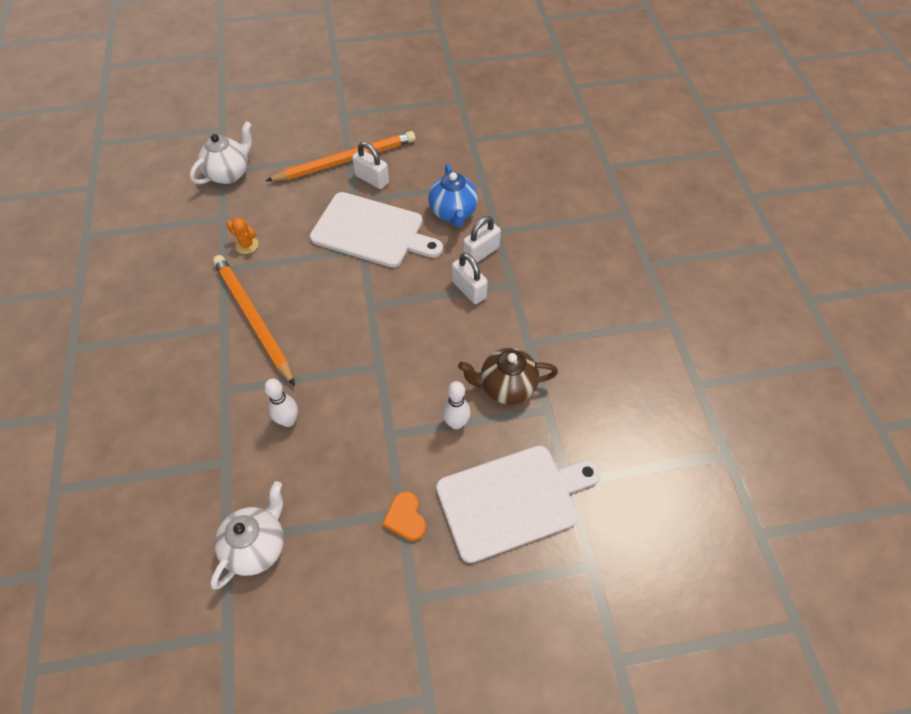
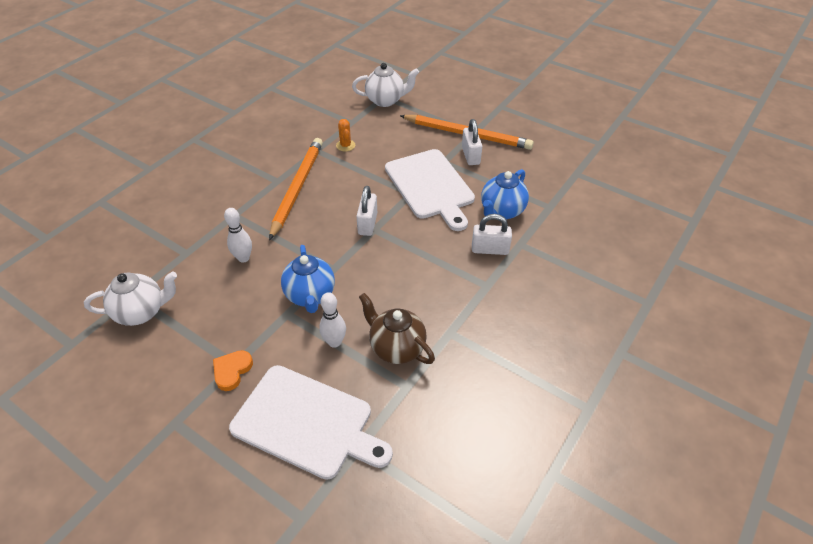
camera: 45 degrees right, 10 degrees down
(390, 403) = (310, 296): none -> blue teapot
(469, 289) = (451, 266): white padlock -> white padlock (367, 224)

